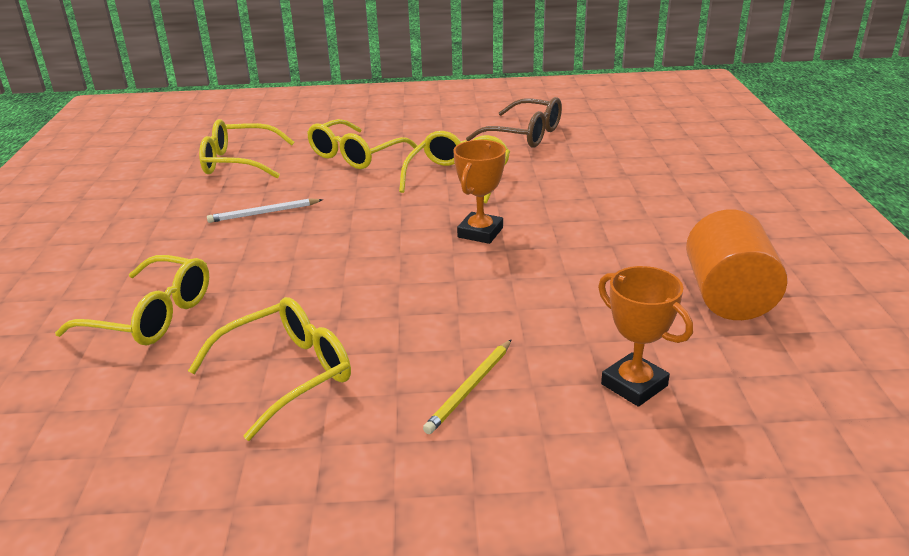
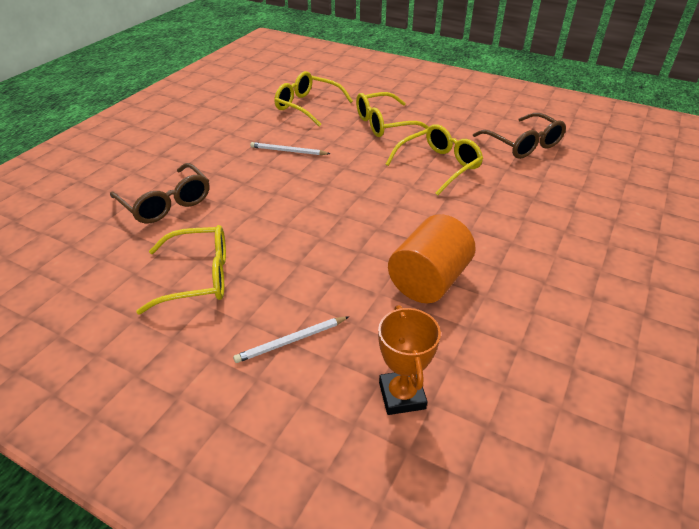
camera: 30 degrees right, 10 degrees up
(152, 316) = (166, 203): yellow glasses -> brown glasses
(470, 388) = (291, 341): yellow pencil -> white pencil
(480, 232) = (411, 219): orange trophy -> none
(728, 296) = (551, 355): orange cylinder -> orange cylinder (428, 280)

